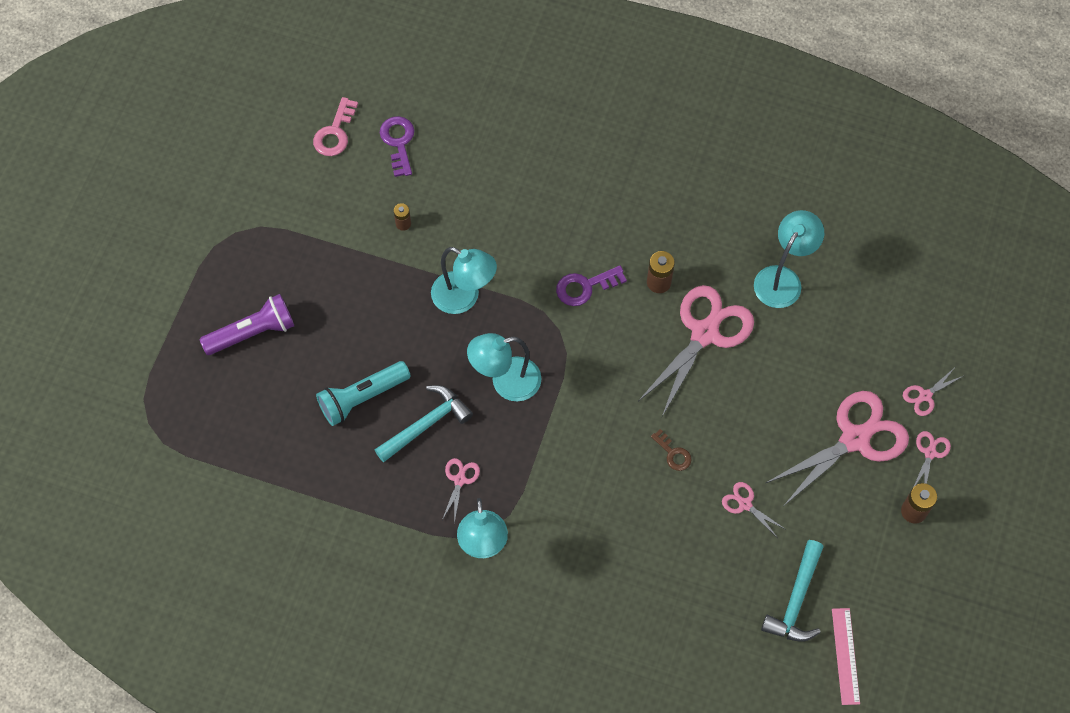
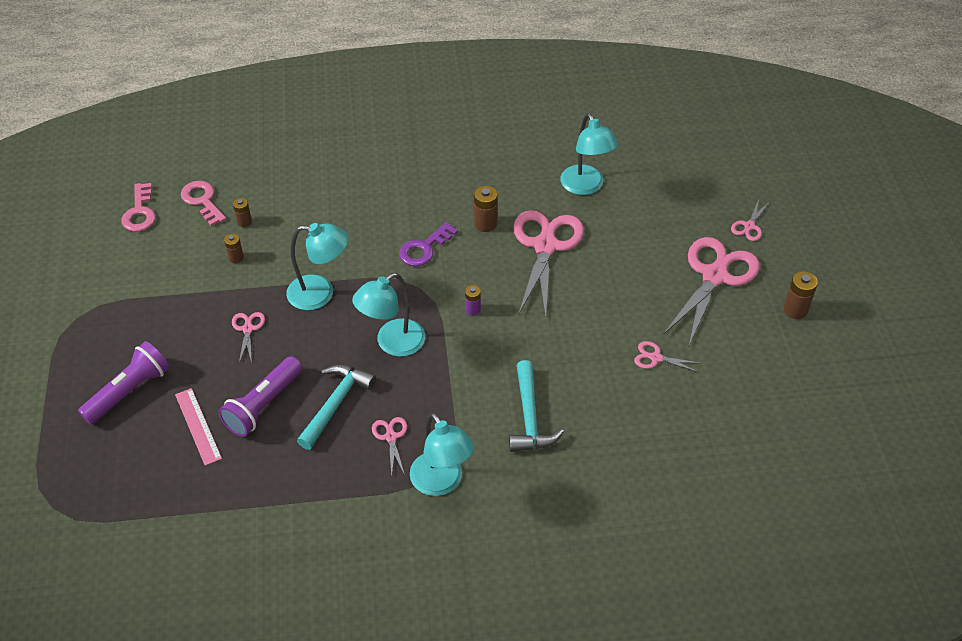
camera: 25 degrees left, 15 degrees down
(362, 398) = (263, 405): turquoise flashlight -> purple flashlight
(398, 142) = (202, 201): purple key -> pink key
(428, 184) = (244, 222): none -> brown battery
(598, 376) = (472, 309): none -> purple battery
(673, 453) = (571, 343): brown key -> none
(783, 278) = (585, 187): turquoise lamp -> turquoise lamp turned 150 degrees clockwise
(796, 600) = (744, 414): turquoise hammer -> turquoise hammer (529, 417)
(845, 656) = (813, 440): pink ruler -> pink ruler (198, 426)
(930, 453) = (780, 264): pink scissors -> pink scissors (248, 329)

